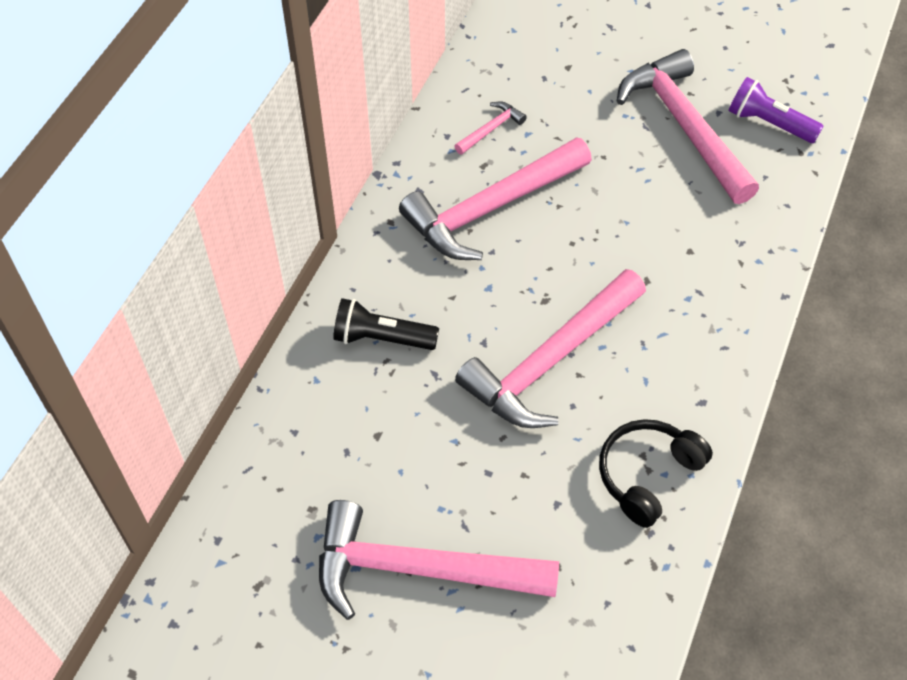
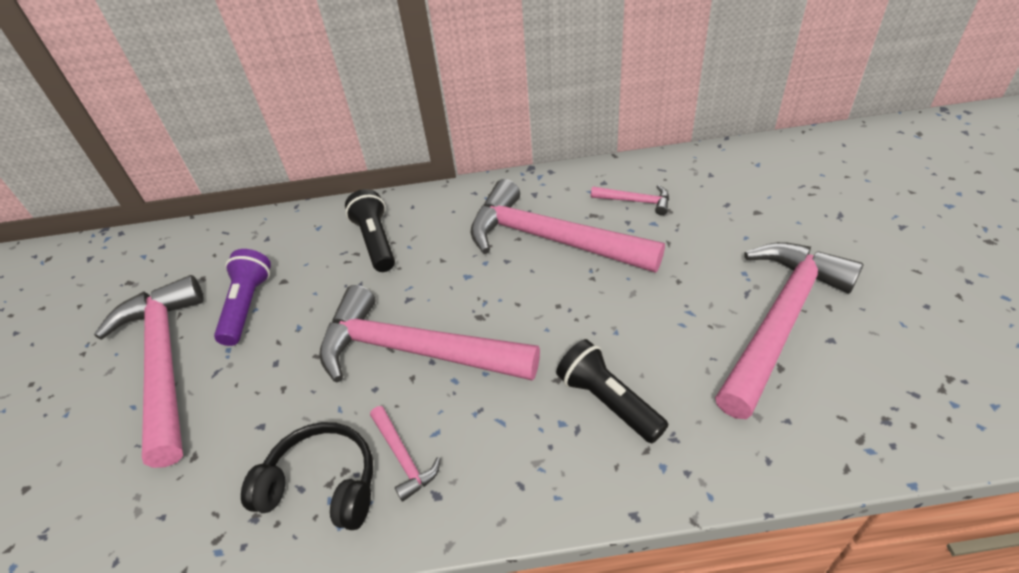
camera: 65 degrees right, 10 degrees down
(655, 410) = (403, 457): none -> pink hammer
(687, 261) = (608, 401): none -> black flashlight
(768, 123) = (867, 390): purple flashlight -> purple flashlight (247, 306)

